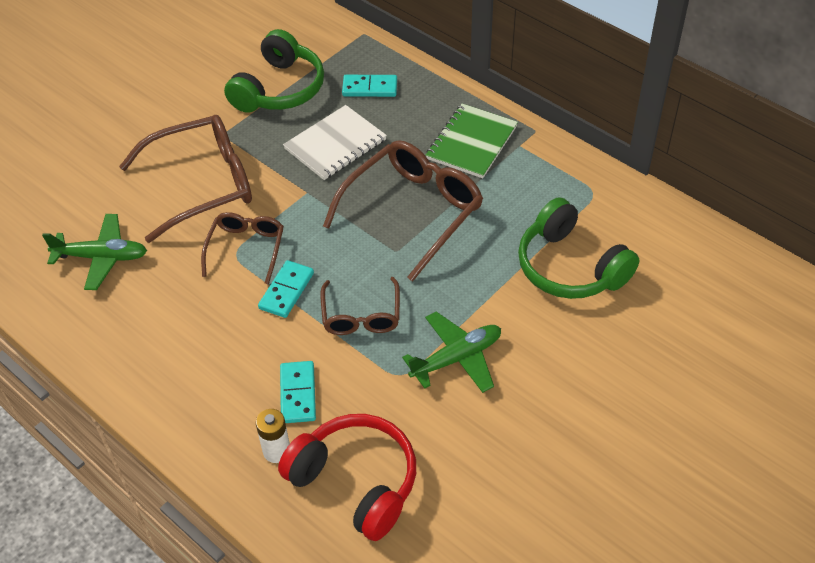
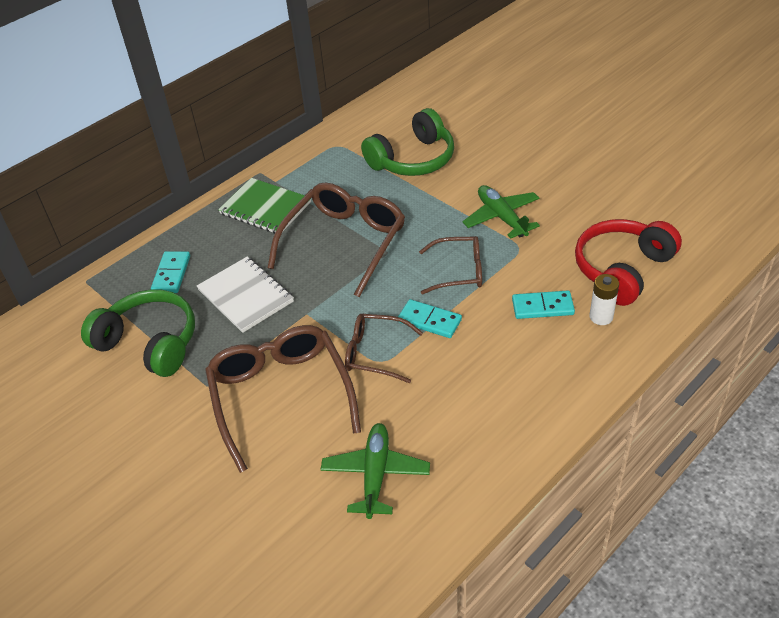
camera: 85 degrees left, 5 degrees down
(412, 212) = (344, 243): brown glasses -> brown glasses turned 75 degrees clockwise

